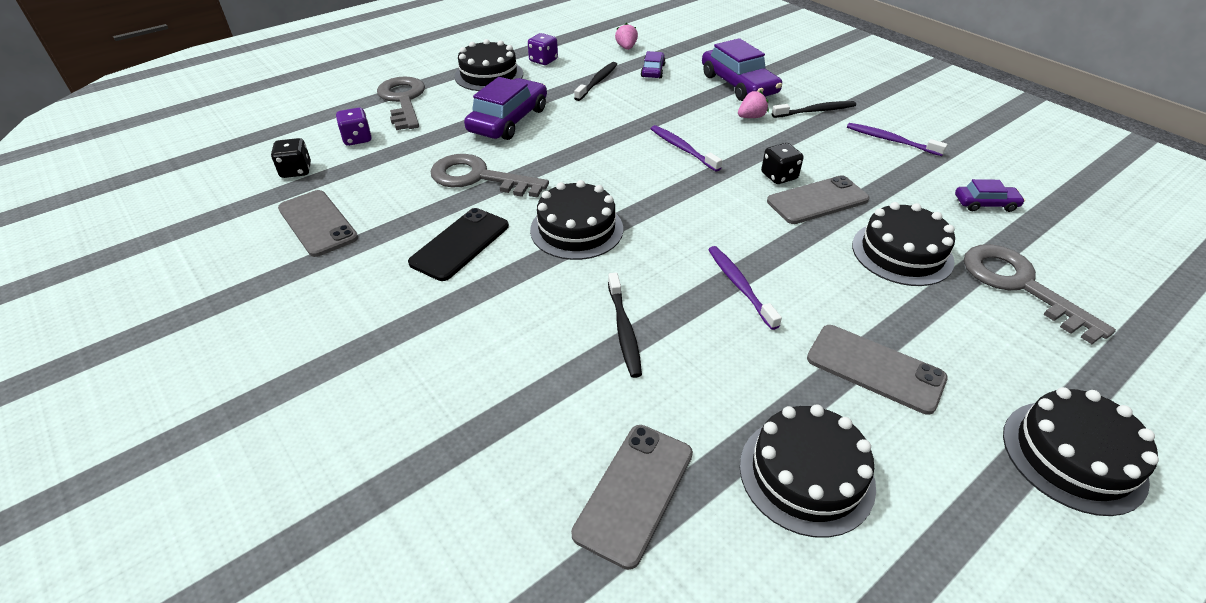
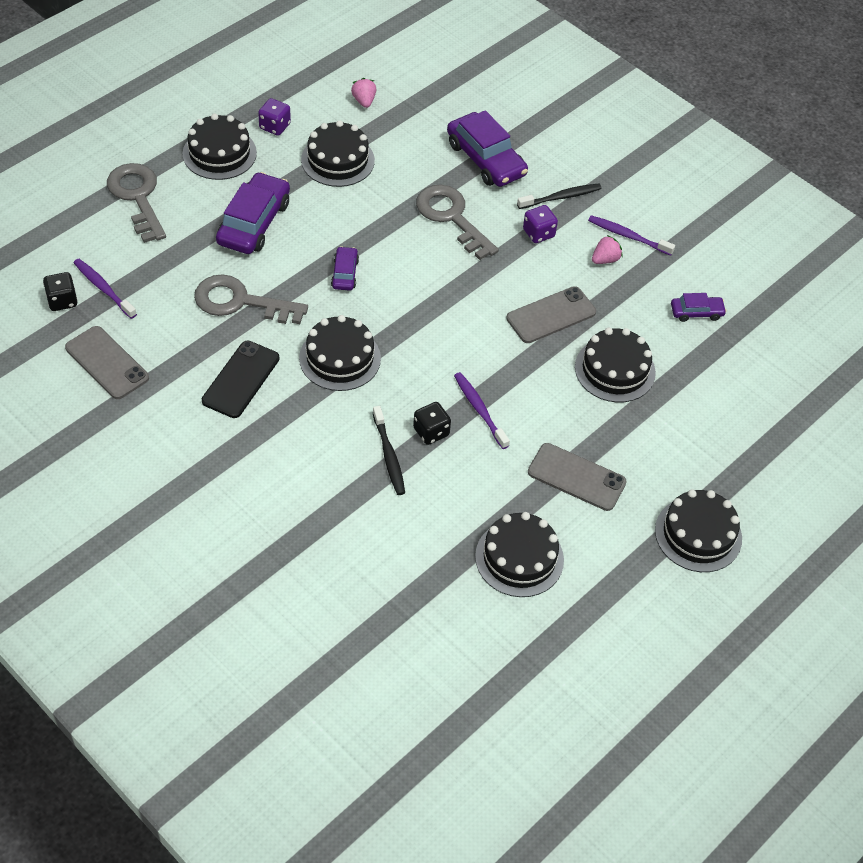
camera: 10 degrees left, 10 degrees up
(357, 139) = (107, 256): purple dice -> purple dice (538, 233)
(597, 82) = (338, 160): black toothbrush -> black cake
(634, 492) = (405, 577): grey phone -> none
(653, 71) = (395, 140): purple car -> purple car (345, 273)
(682, 149) = (430, 255): purple toothbrush -> purple toothbrush (103, 288)
(751, 117) = (497, 208): pink strawberry -> pink strawberry (605, 259)
(779, 176) = (519, 287): black dice -> black dice (431, 432)
(1019, 285) = (701, 397): grey key -> grey key (451, 217)

